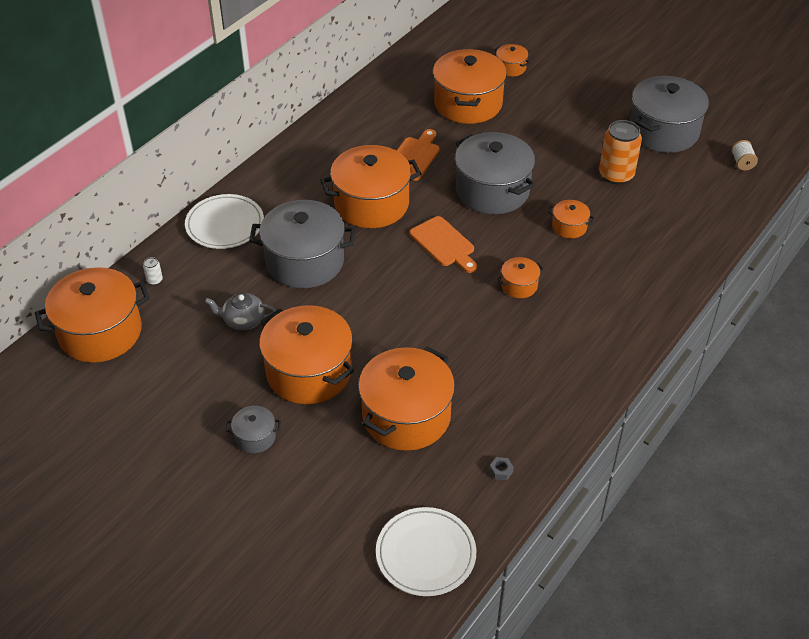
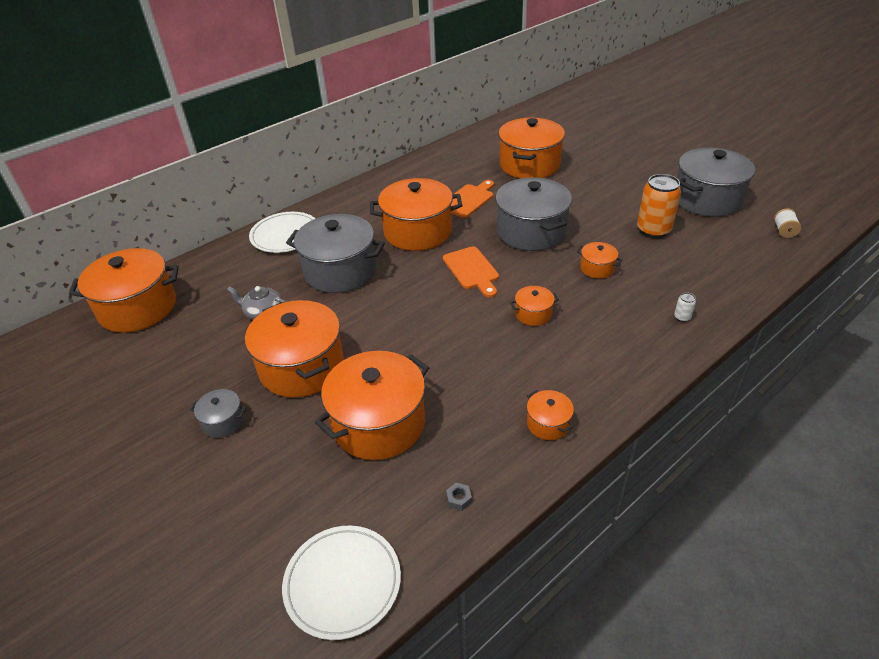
camera: 15 degrees right, 5 degrees down
(154, 280) = (205, 272): white can -> white can (682, 317)
(511, 68) = (575, 143): orange pot -> orange pot (548, 423)

